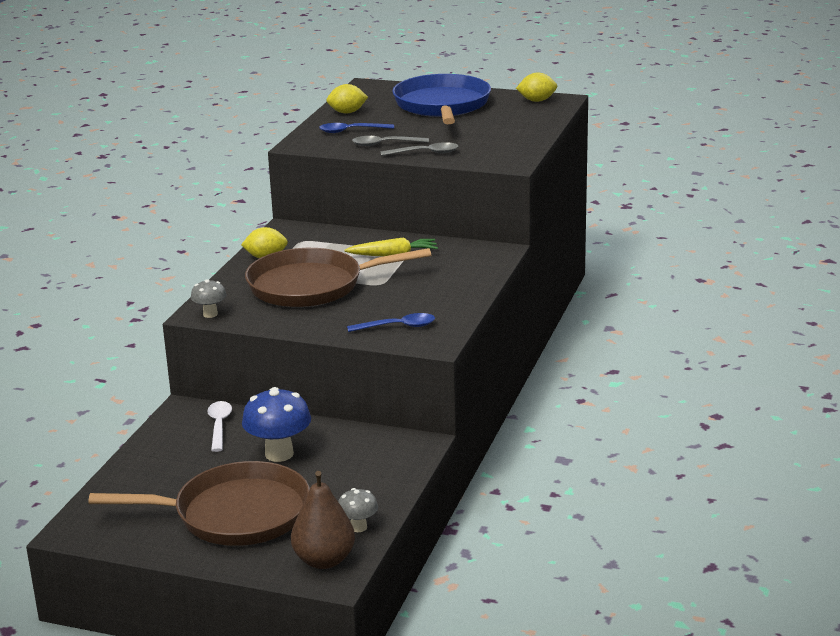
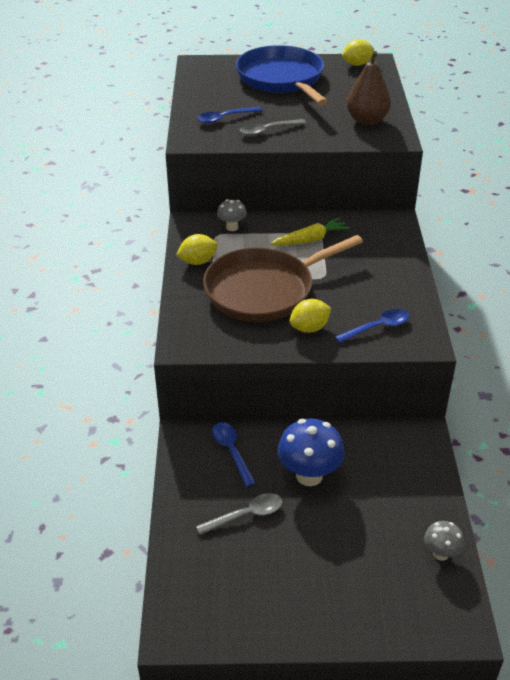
camera: 20 degrees left, 15 degrees up
(210, 314) = (194, 344): grey mushroom -> grey mushroom (232, 227)
(219, 426) = (231, 451): white spoon -> blue spoon
(235, 514) = (319, 565): brown pan -> none
(324, 560) = (439, 606): brown pear -> brown pear (367, 120)
(347, 112) = (204, 96): yellow lemon -> yellow lemon (309, 328)
(425, 153) = (312, 137): grey spoon -> grey spoon (246, 515)

